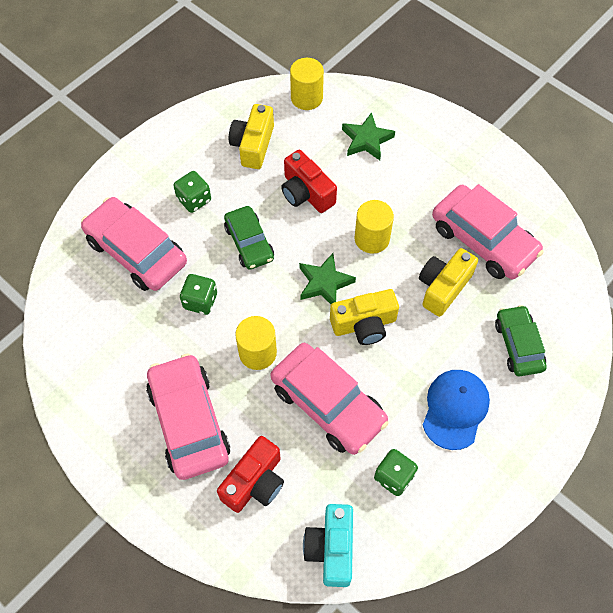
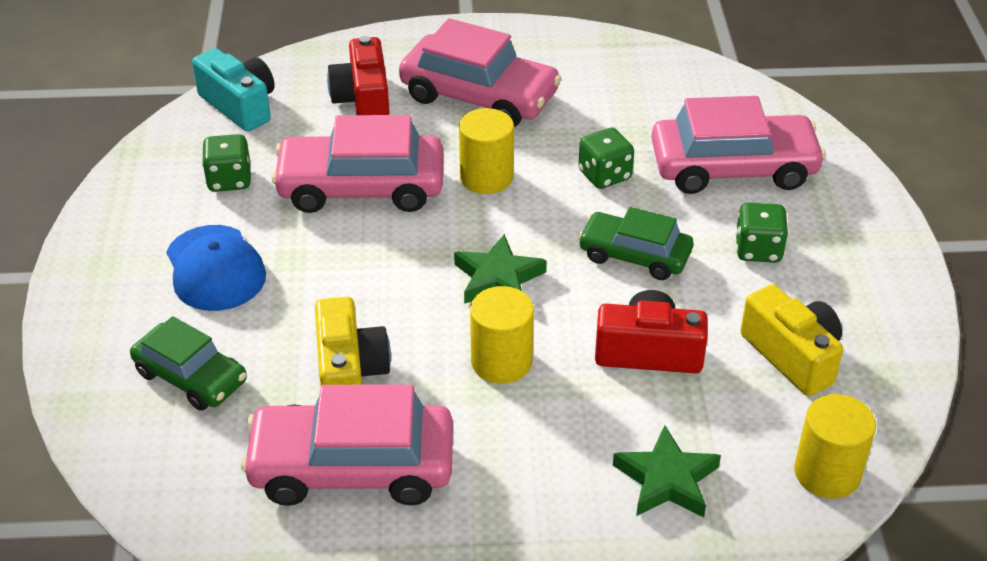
camera: 135 degrees right, 20 degrees down
(364, 324) = (403, 272): yellow camera -> none

